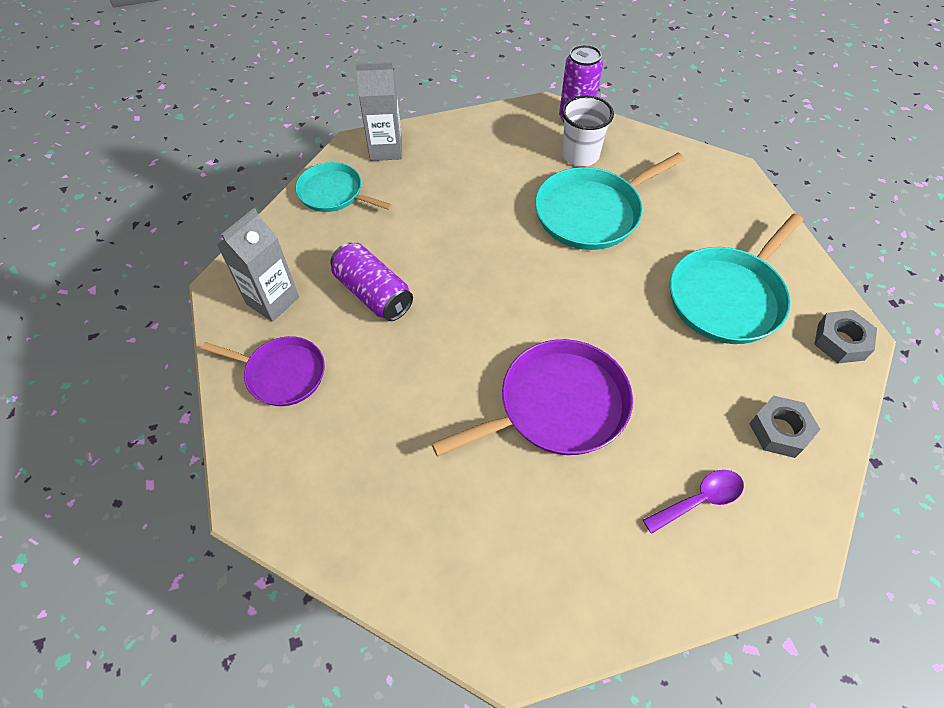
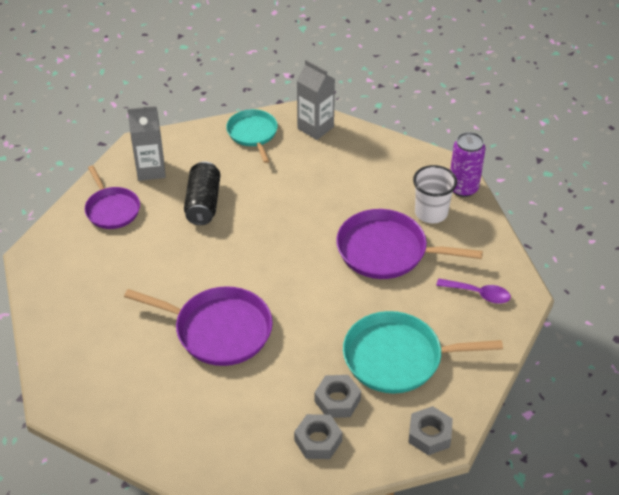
camera: 45 degrees right, 10 degrees down
(373, 293) = (203, 203): purple can -> black can
(592, 212) = (386, 251): turquoise pan -> purple pan
(699, 500) = (225, 430): purple spoon -> purple spoon (478, 294)
(741, 378) = (337, 400): none -> grey nut

